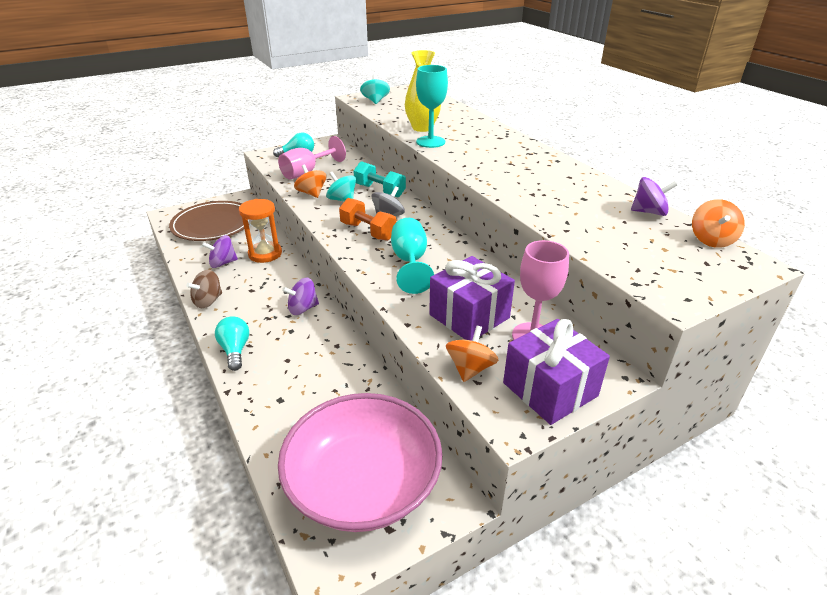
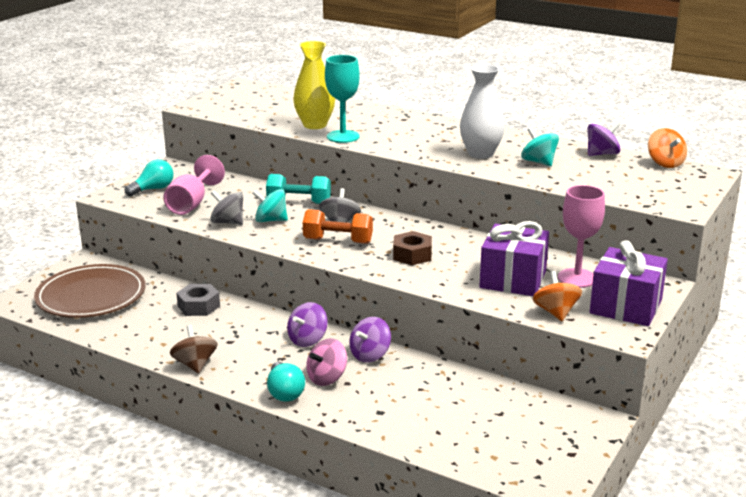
camera: 30 degrees left, 10 degrees down
(208, 301) = (195, 364): brown spinning top -> brown spinning top turned 150 degrees clockwise
(223, 263) = (161, 328): purple spinning top -> purple spinning top (370, 355)
(235, 350) = (285, 392): turquoise light bulb -> turquoise light bulb turned 150 degrees counterclockwise
(265, 254) = (199, 306): orange hourglass -> grey nut
(278, 349) = (327, 378): none -> pink spinning top
(311, 193) = (228, 222): orange spinning top -> grey spinning top
(363, 483) = (521, 437): pink bowl -> none
(375, 101) = (220, 107): turquoise spinning top -> turquoise spinning top (539, 162)
(410, 262) = (412, 255): turquoise goblet -> brown nut
(526, 183) = (480, 154): none -> white vase

